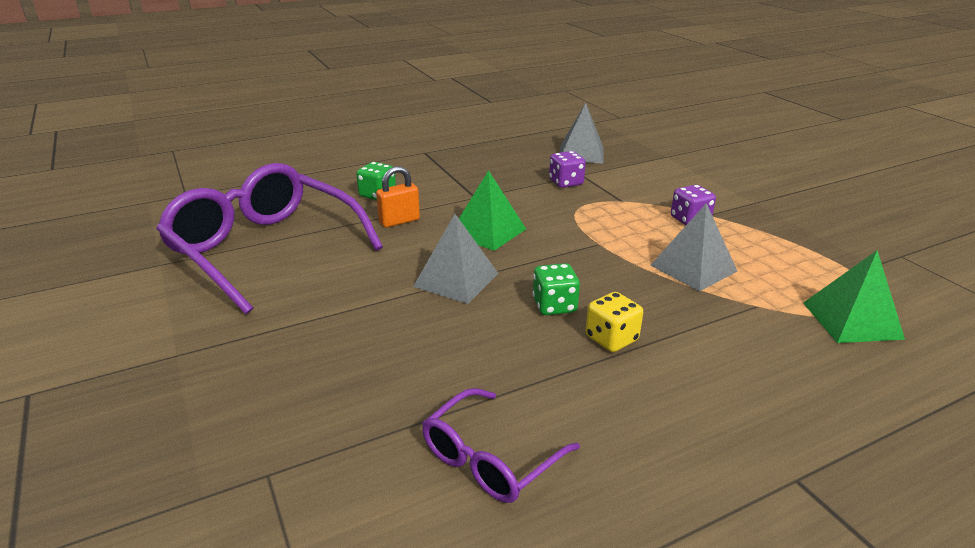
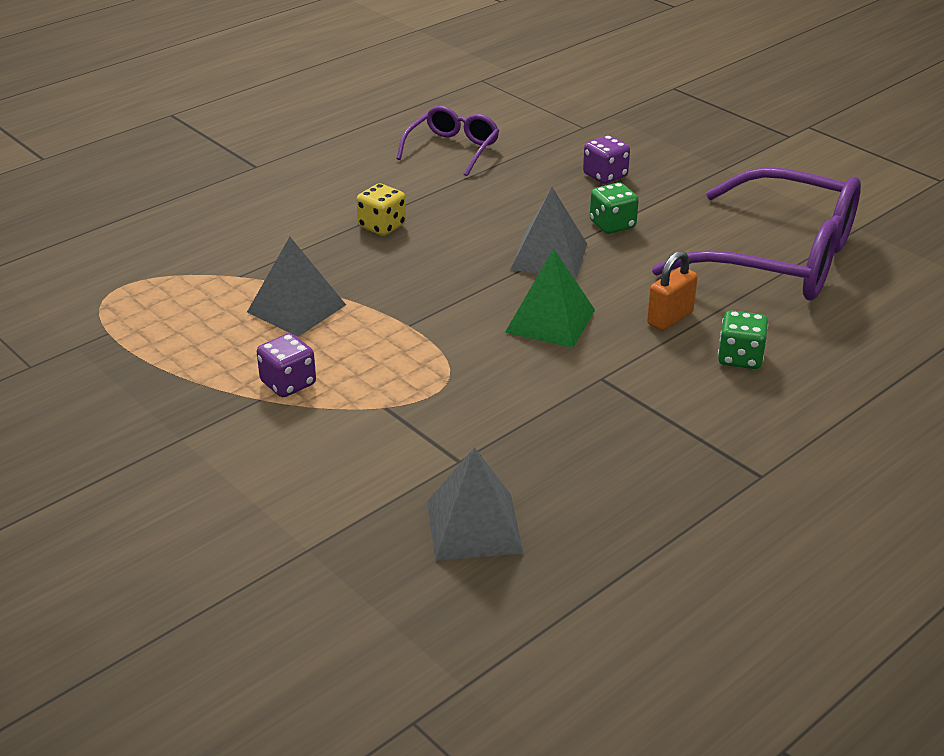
camera: 165 degrees right, 5 degrees up
(554, 306) = (440, 246): green dice -> green dice (612, 225)
(566, 182) = (479, 433): purple dice -> purple dice (605, 175)
(851, 320) = (150, 274): green pyramid -> none

